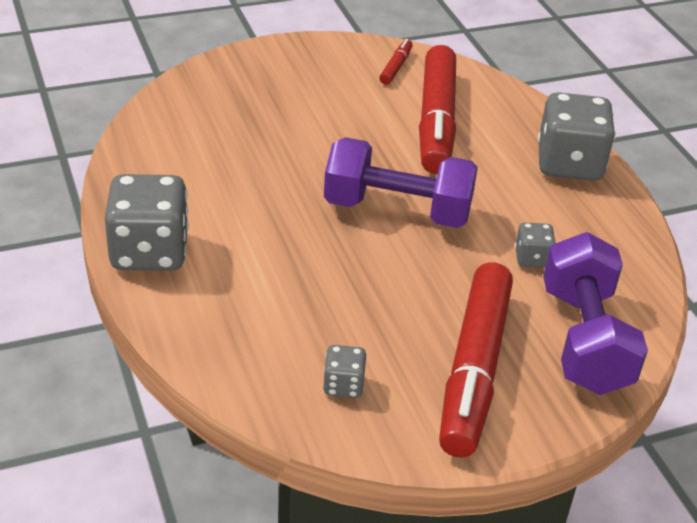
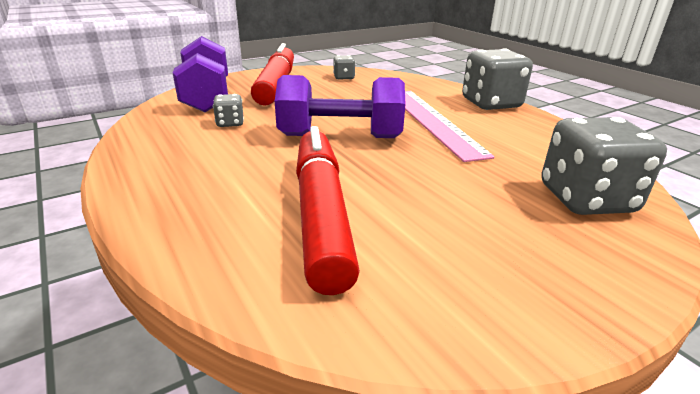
camera: 170 degrees right, 10 degrees down
(269, 223) = (432, 121): none -> pink ruler
(396, 67) = (407, 294): red marker -> none
(569, 164) = (163, 189): grey dice -> grey dice (586, 199)

